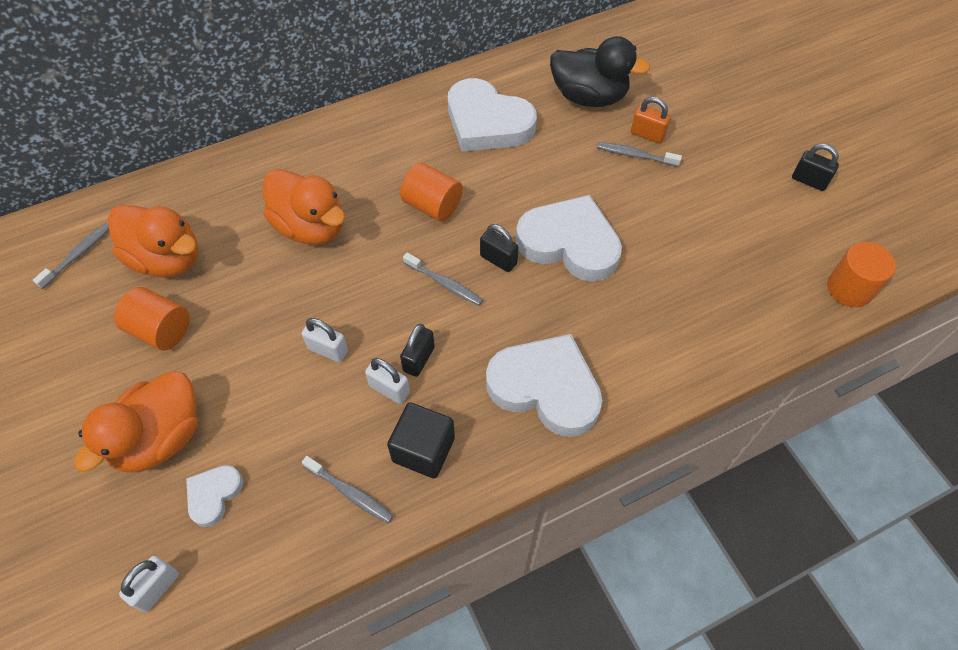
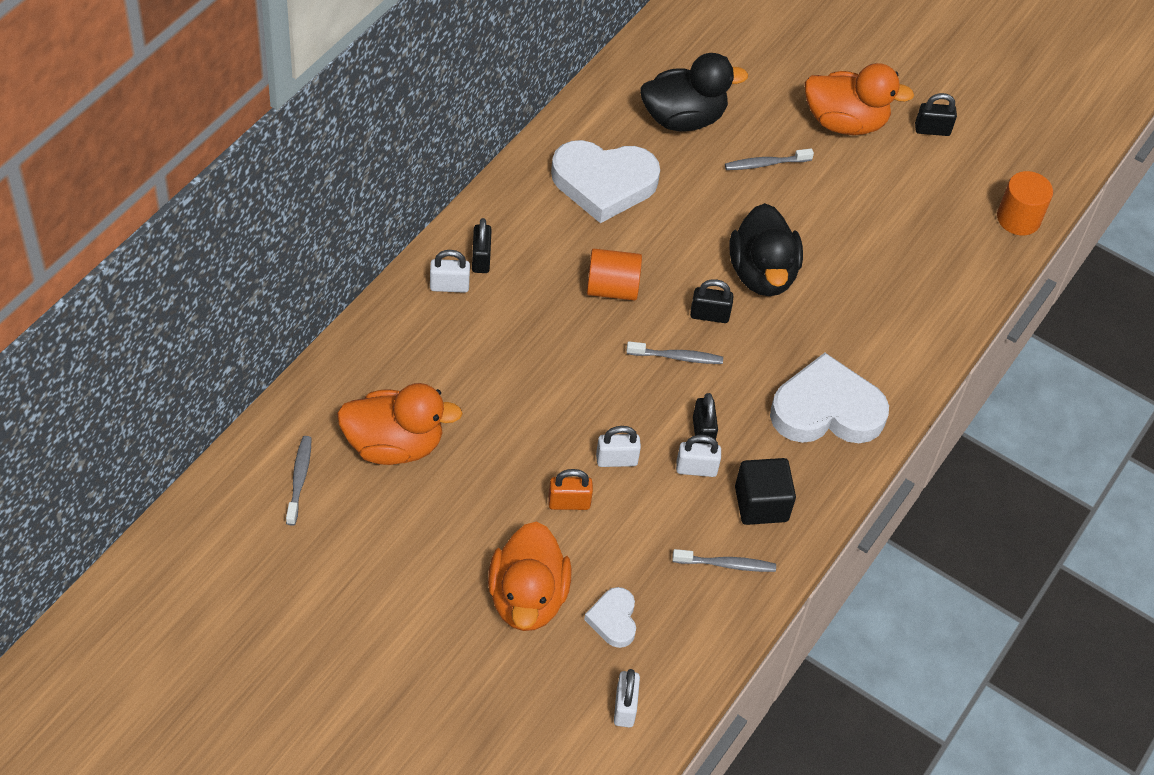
camera: 35 degrees left, 5 degrees down
(161, 330) = (446, 510): orange cylinder -> none
(308, 154) = (449, 286): none -> white padlock
(311, 227) = (510, 356): orange duck -> orange duck (845, 122)
(347, 143) = (481, 259): none -> black padlock
(569, 243) = (762, 274): white heart -> black duck
(647, 134) = (763, 138): orange padlock -> orange padlock (569, 503)

